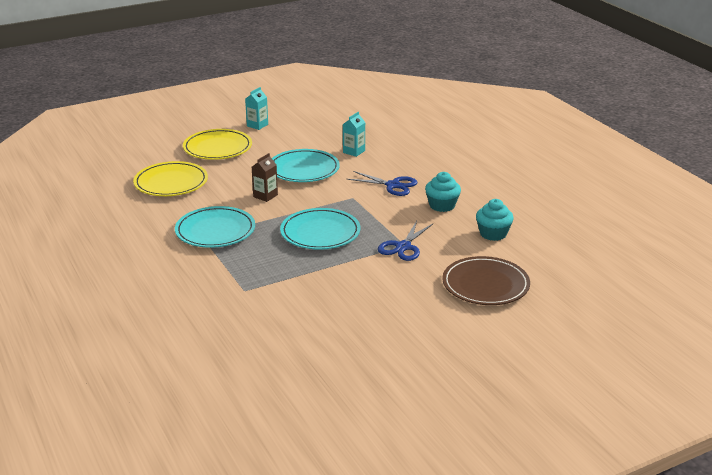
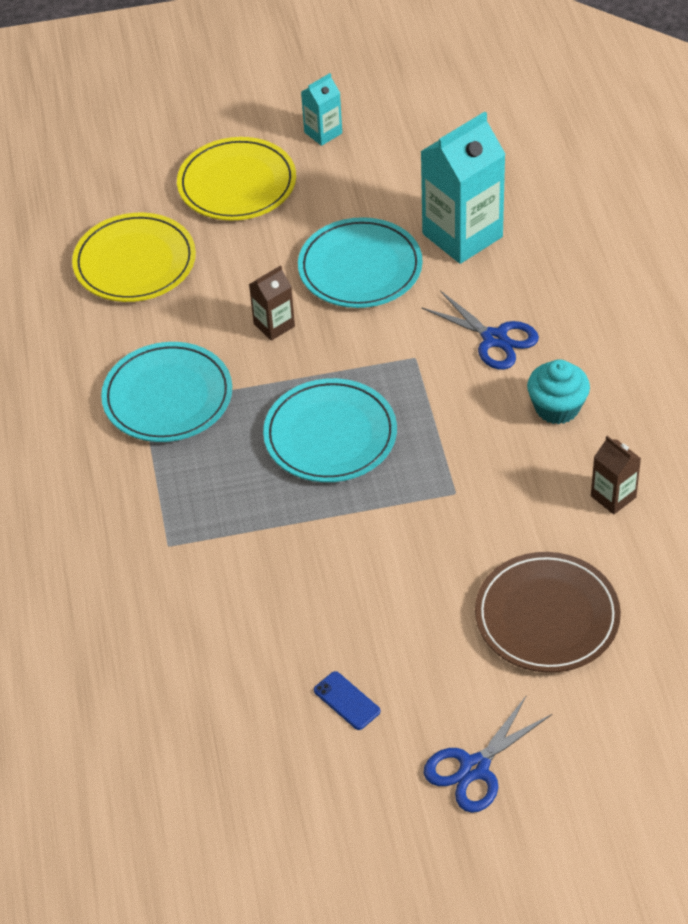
camera: 20 degrees right, 20 degrees up
(354, 151) = (462, 235): turquoise carton -> turquoise carton, size x1.99
(389, 338) = (346, 701): none -> blue phone
(403, 247) = (450, 497): blue scissors -> blue scissors (474, 768)
(493, 234) = (613, 496): turquoise cupcake -> brown carton

